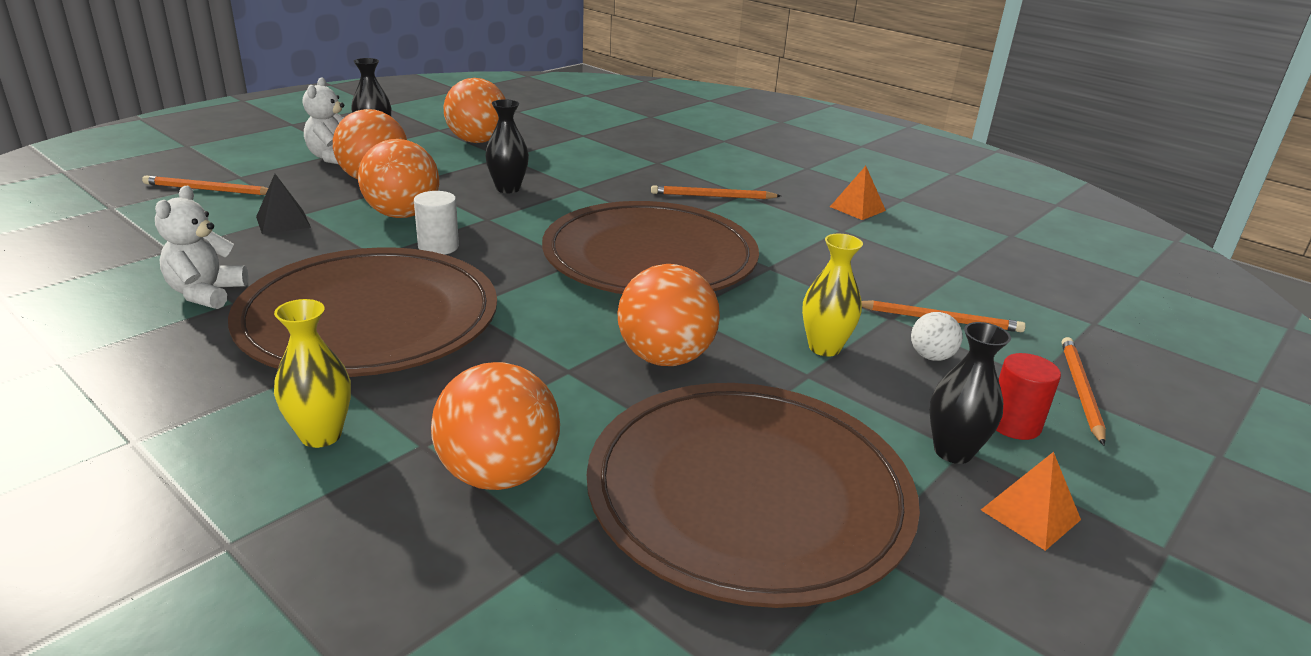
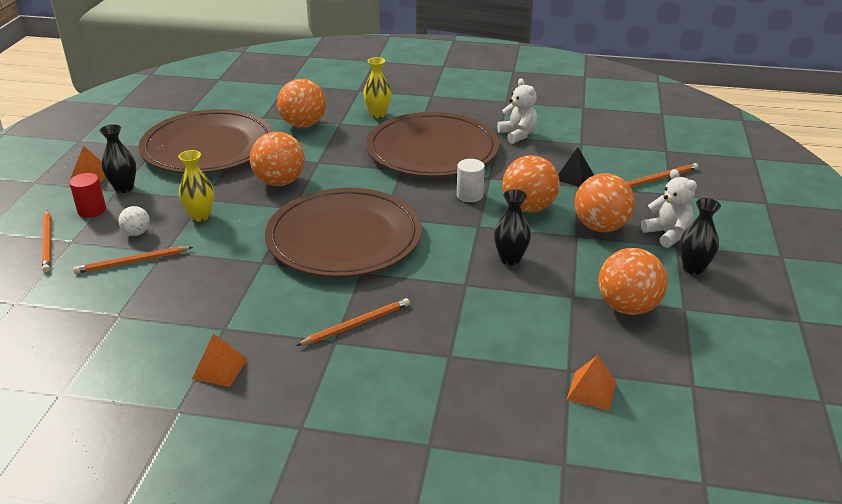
camera: 150 degrees right, 5 degrees up
(585, 126) = (591, 391): none -> orange pyramid

